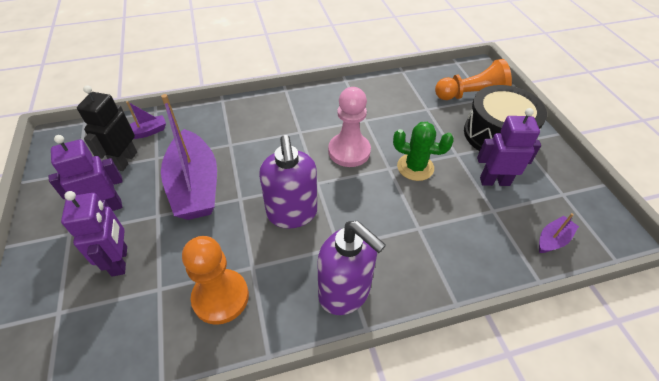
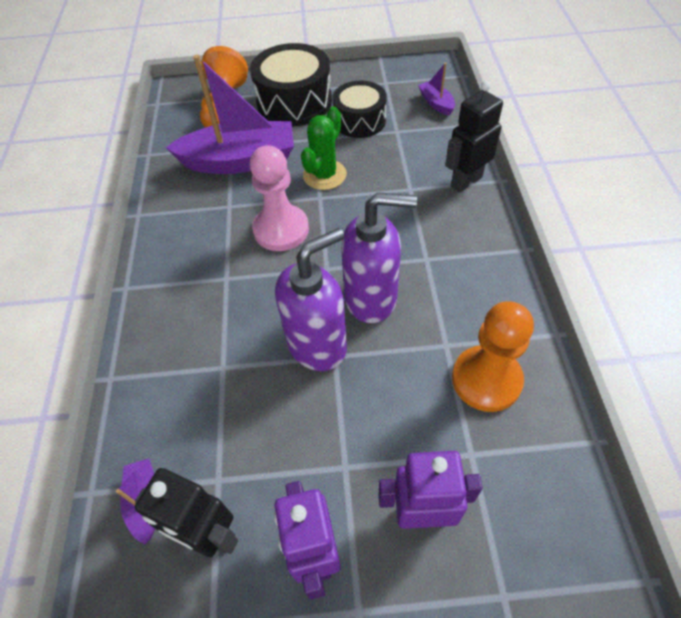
camera: 75 degrees left, 5 degrees up
(195, 186) = (298, 415): purple boat -> purple boat (240, 161)
(345, 292) = (484, 260): purple soap dispenser -> purple soap dispenser (317, 344)
(444, 272) = (466, 181): none -> black robot
(494, 181) = (359, 121): purple robot -> black drum

